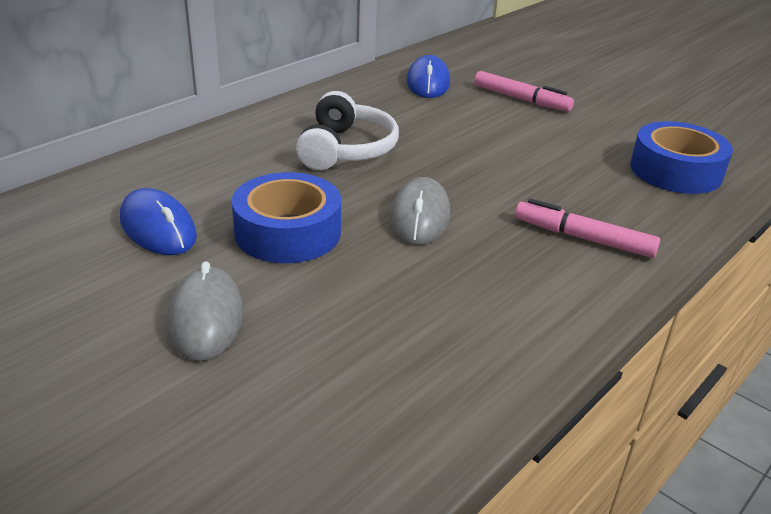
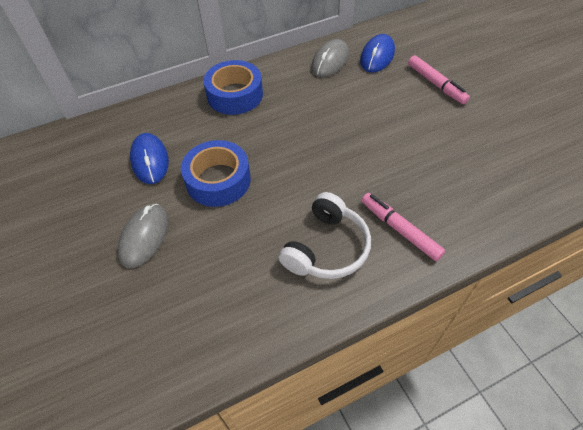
camera: 25 degrees right, 20 degrees up
(346, 149) = (288, 114): white headphones -> white headphones (326, 247)
(420, 217) = (303, 185): grey mouse -> grey mouse (330, 61)
(675, 171) = (510, 180): blue tape -> blue tape (235, 95)

